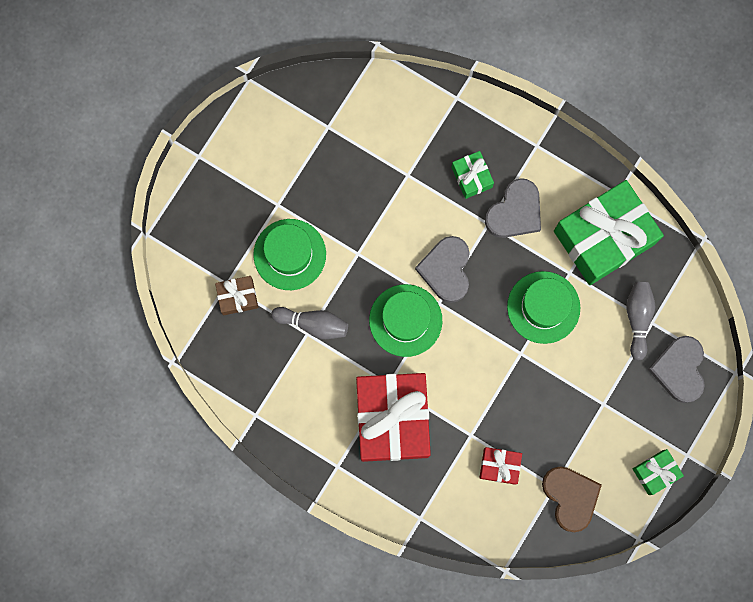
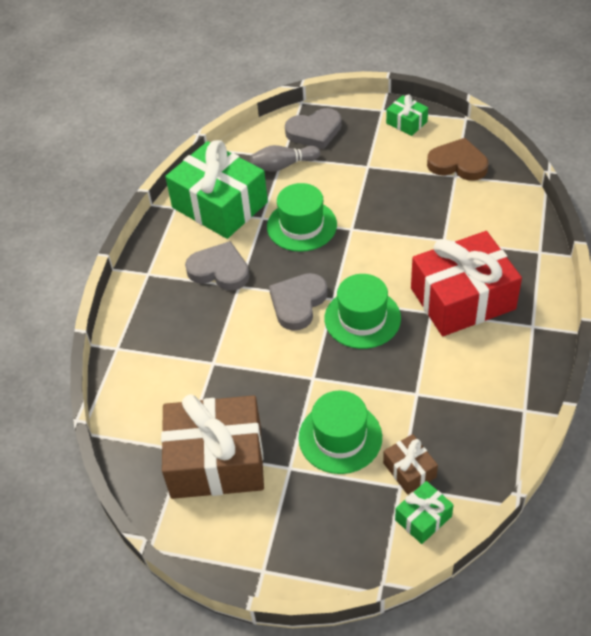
camera: 105 degrees left, 30 degrees down
(307, 150) = (216, 461): none -> brown gift
(313, 324) = (404, 392): grey bowling pin -> none
(446, 270) = (298, 303): grey heart -> grey heart turned 135 degrees clockwise
(471, 177) = (197, 311): green gift -> green gift (423, 518)
(499, 466) = (459, 213): red gift -> none
(570, 497) = (458, 164): brown heart -> brown heart turned 60 degrees clockwise

